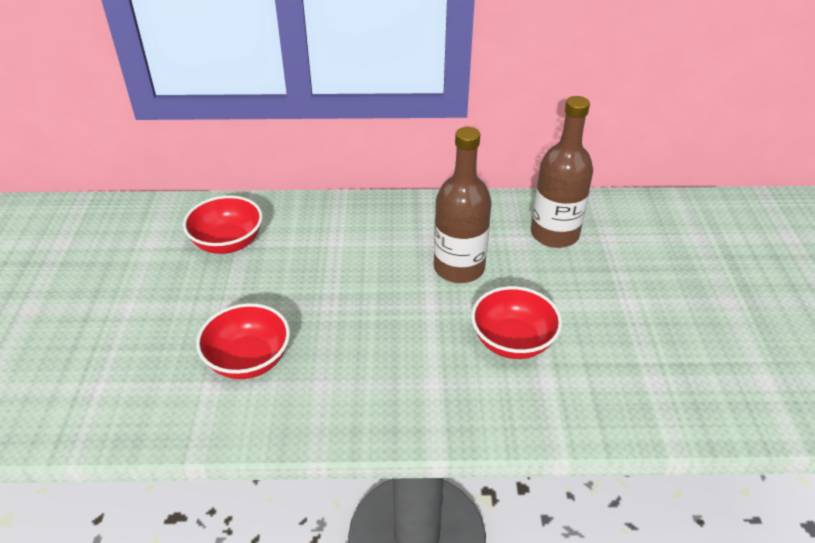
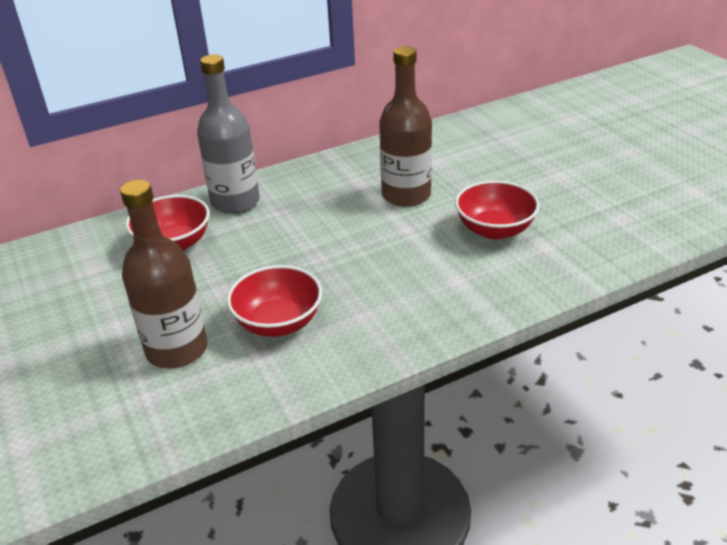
camera: 25 degrees left, 5 degrees down
(307, 218) = (235, 202): none -> grey bottle
(554, 234) = (463, 148): brown bottle -> brown bottle (177, 349)

